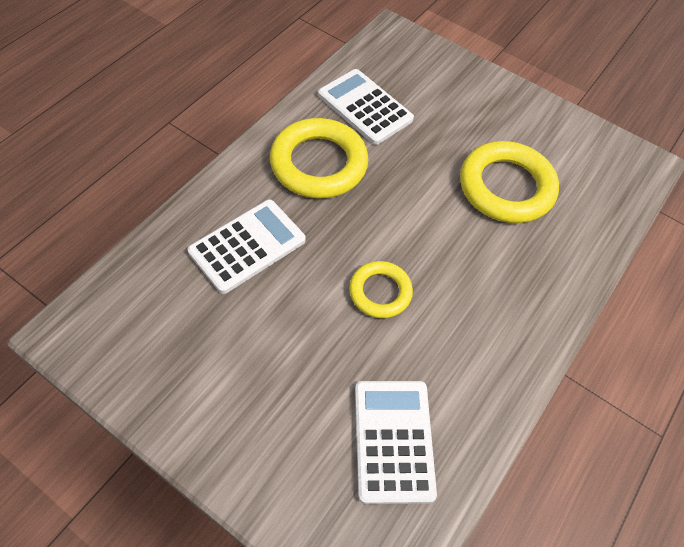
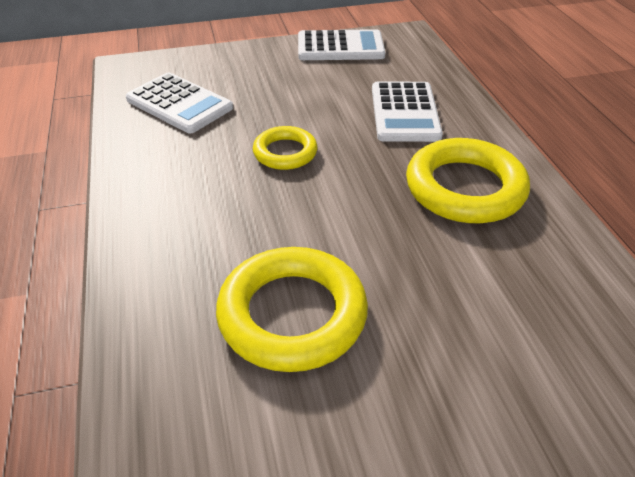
camera: 135 degrees right, 15 degrees down
(365, 107) = (532, 268): white calculator -> white calculator (340, 47)

